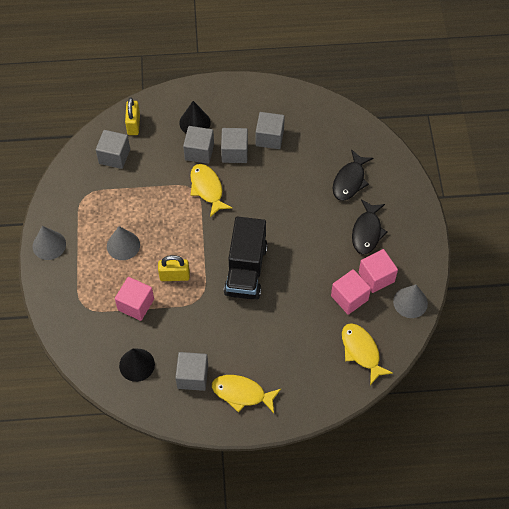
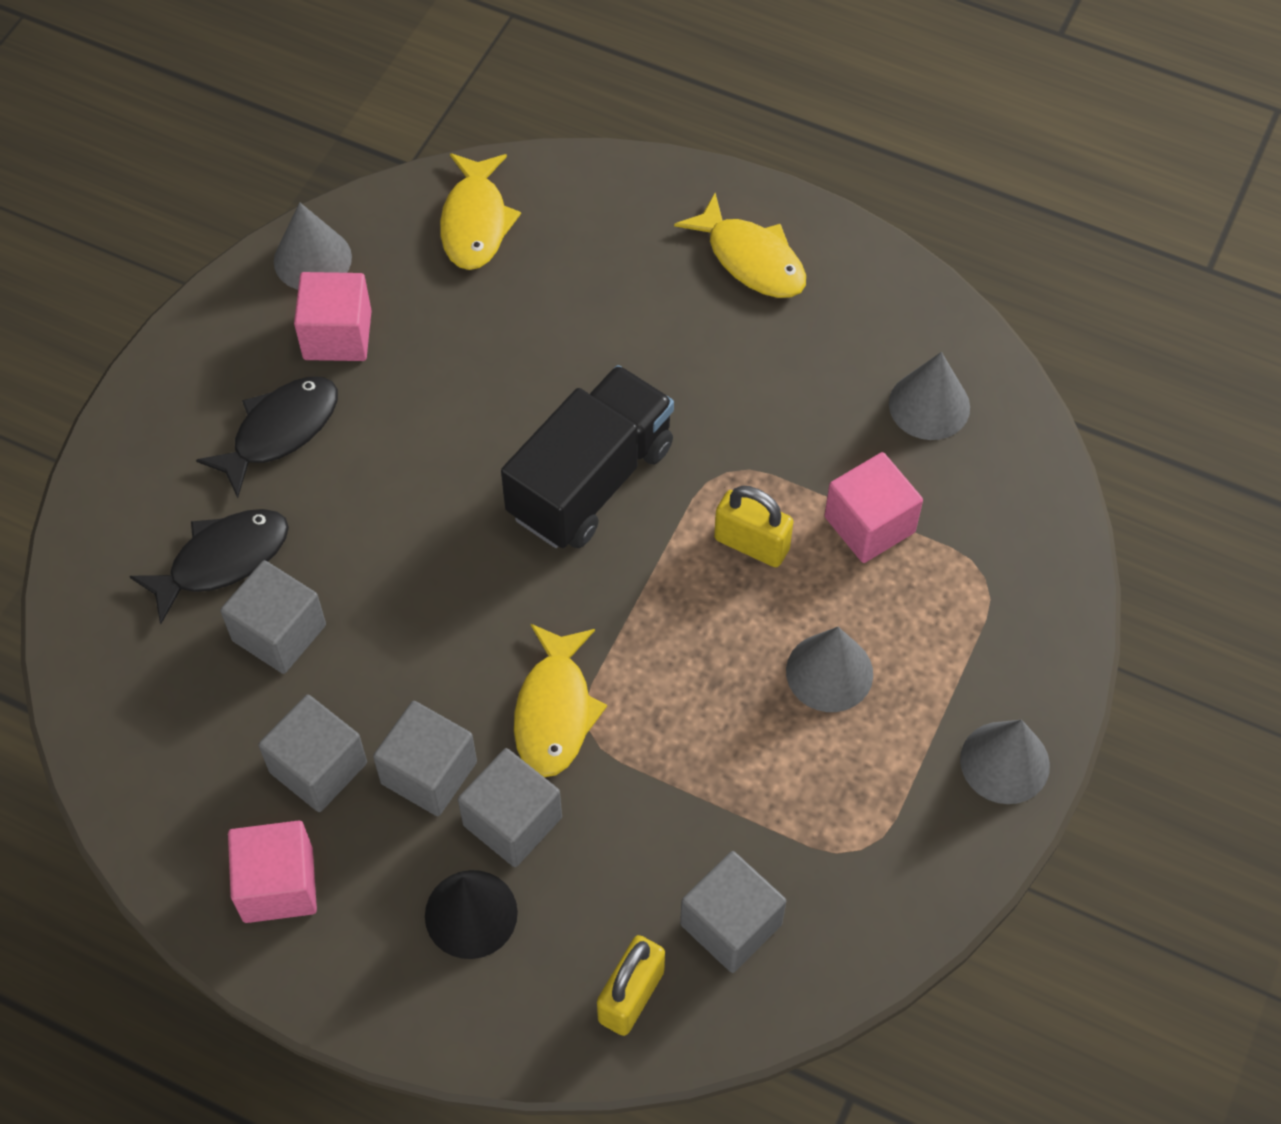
camera: 150 degrees left, 0 degrees up
(137, 365) = (929, 405): black cone -> grey cone
(192, 376) = (828, 331): grey cube -> grey cube (279, 633)
(349, 298) = (422, 323): pink cube -> pink cube (278, 884)

